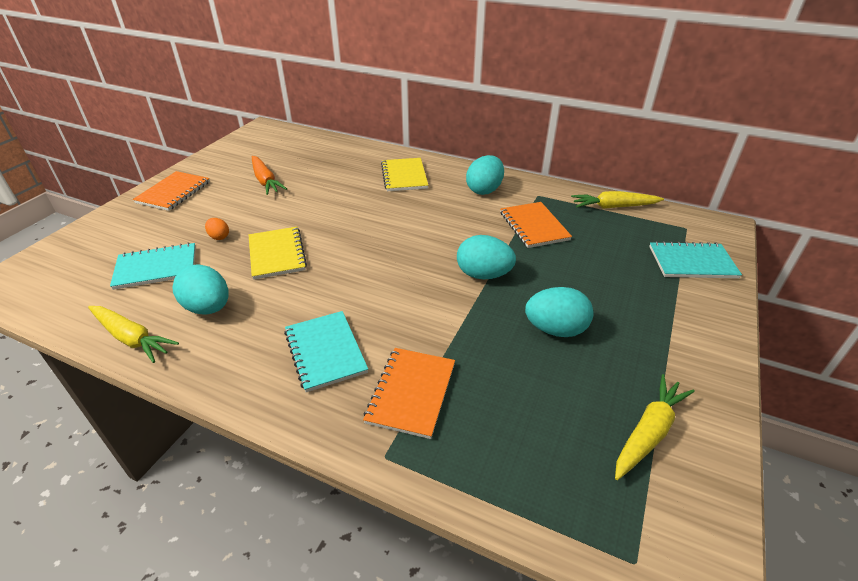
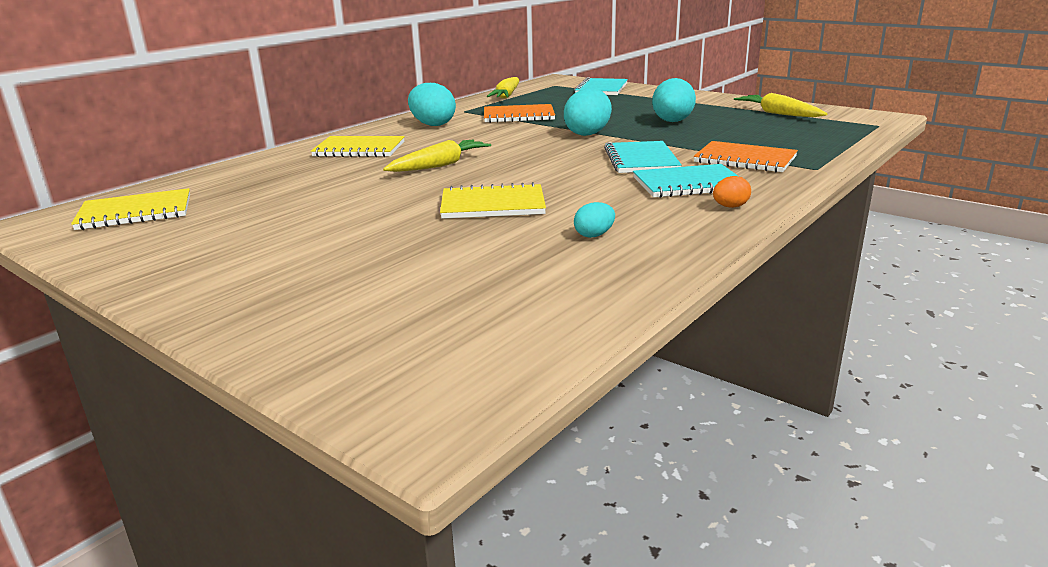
camera: 75 degrees left, 15 degrees down
(132, 338) = (645, 274): yellow carrot -> yellow carrot (440, 165)
(156, 268) = (474, 273): turquoise notebook -> turquoise notebook (641, 160)
(173, 192) = (216, 280): orange notebook -> none
(208, 308) = (594, 235): turquoise egg -> turquoise egg, size x0.52
(219, 237) = (418, 237): orange egg -> orange egg (730, 207)
(265, 181) = (270, 215): orange carrot -> none
(275, 144) = (135, 212): none -> yellow notebook

